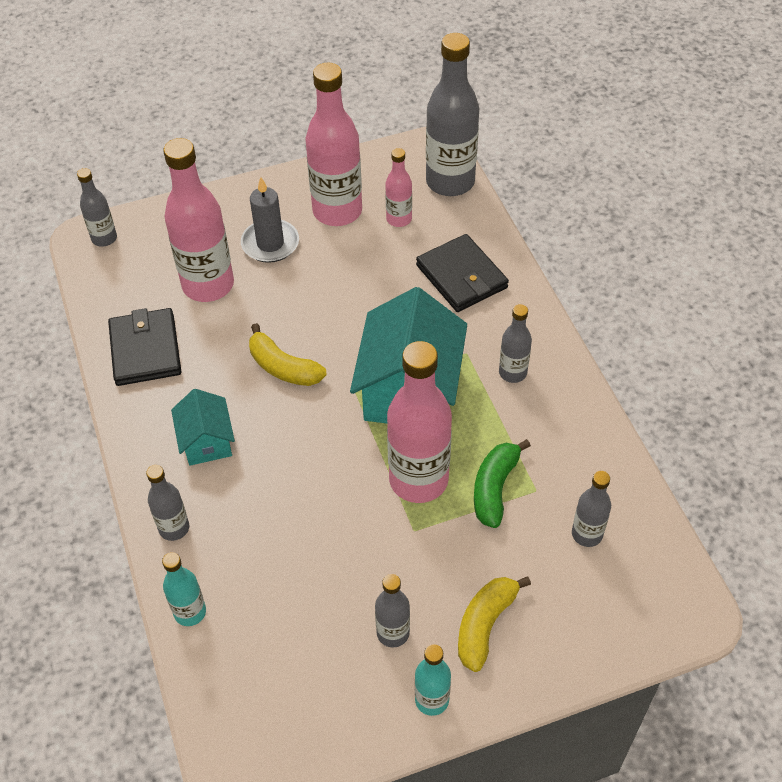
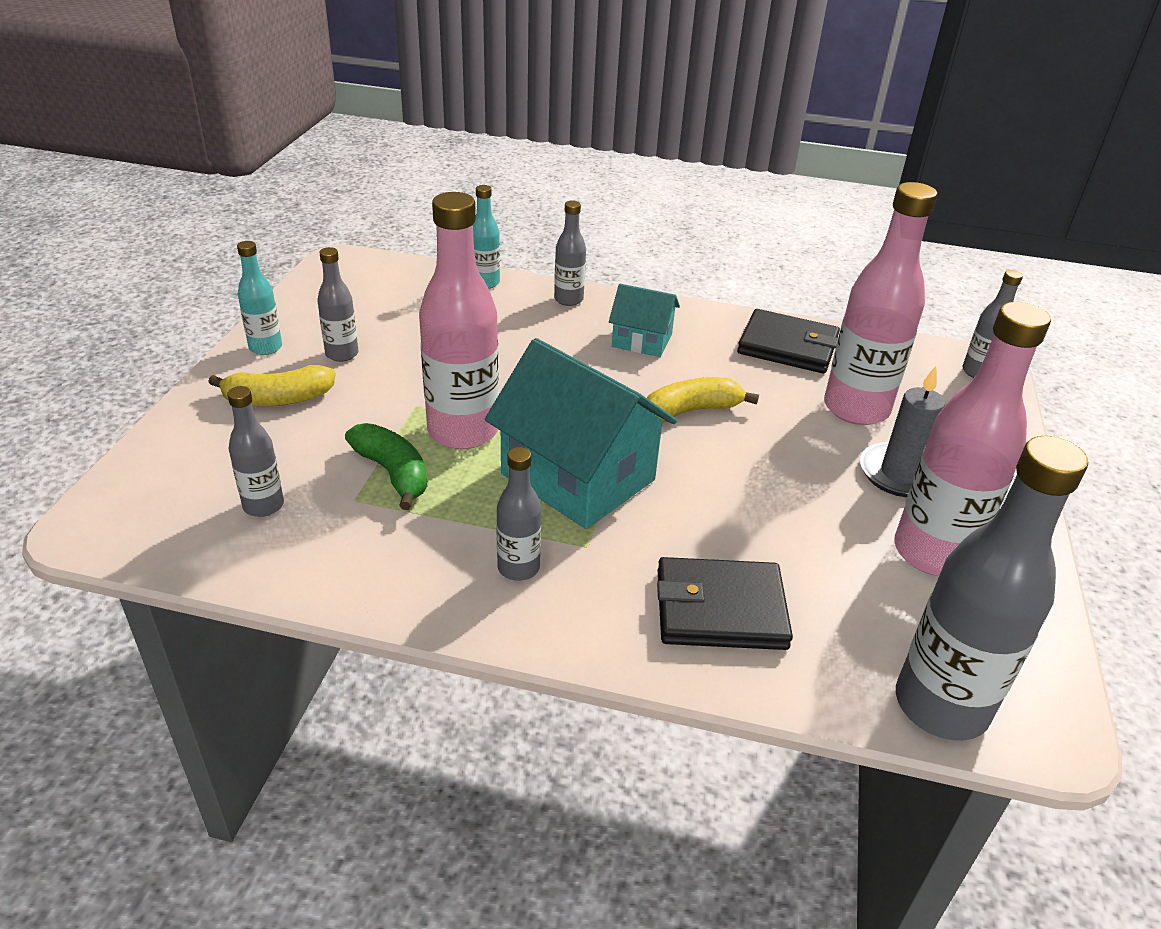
camera: 120 degrees right, 15 degrees down
(399, 219) = (881, 604): pink bottle -> none
(485, 625) = (278, 399): yellow banana -> yellow banana turned 105 degrees clockwise

